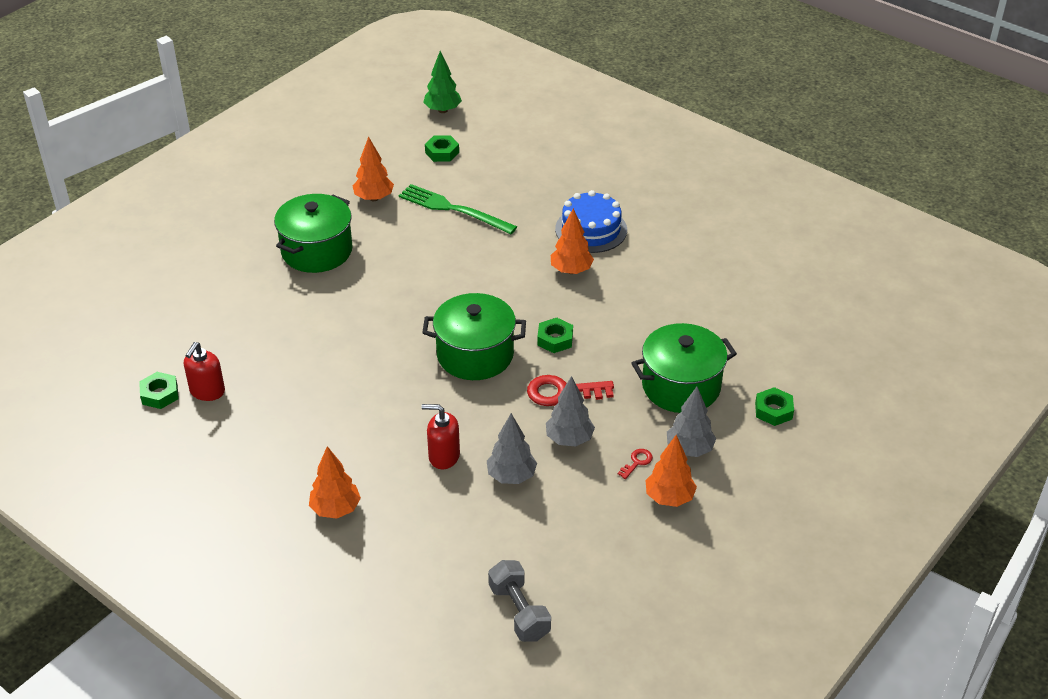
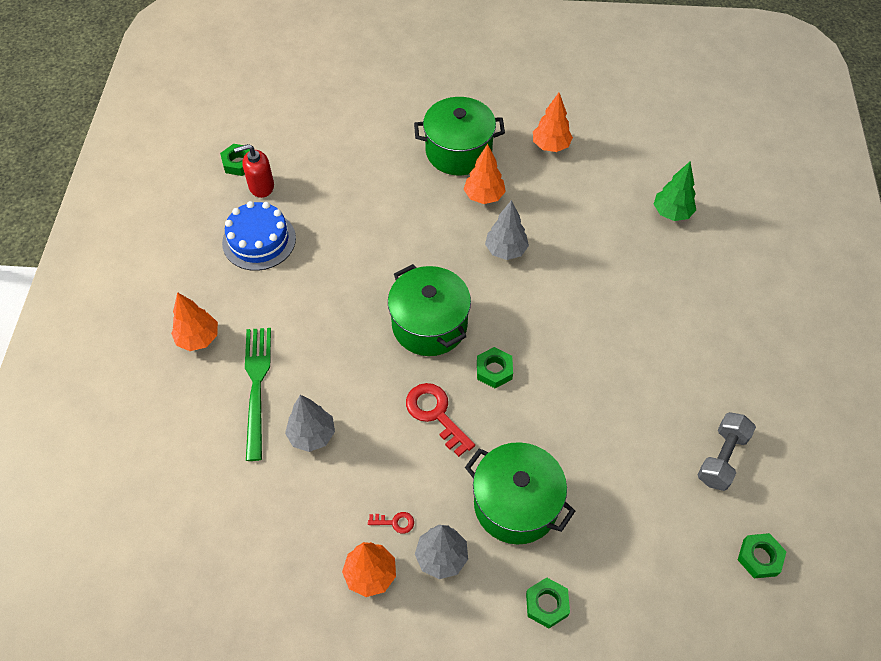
camera: 55 degrees right, 15 degrees up
(442, 110) = (701, 120): green tree -> green tree (671, 213)
(442, 152) = (648, 153): green nut -> green nut (759, 557)
(443, 456) = (301, 374): red soap dispenser -> none
(453, 209) = (587, 204): green fork -> green fork (257, 387)
(519, 612) = (170, 530): grey dumbbell -> grey dumbbell (721, 458)
(569, 439) = (384, 452): grey tree -> grey tree (506, 250)
(571, 270) = (589, 331): orange tree -> orange tree (484, 196)
(591, 229) = (656, 314): blue cake -> blue cake (259, 240)

